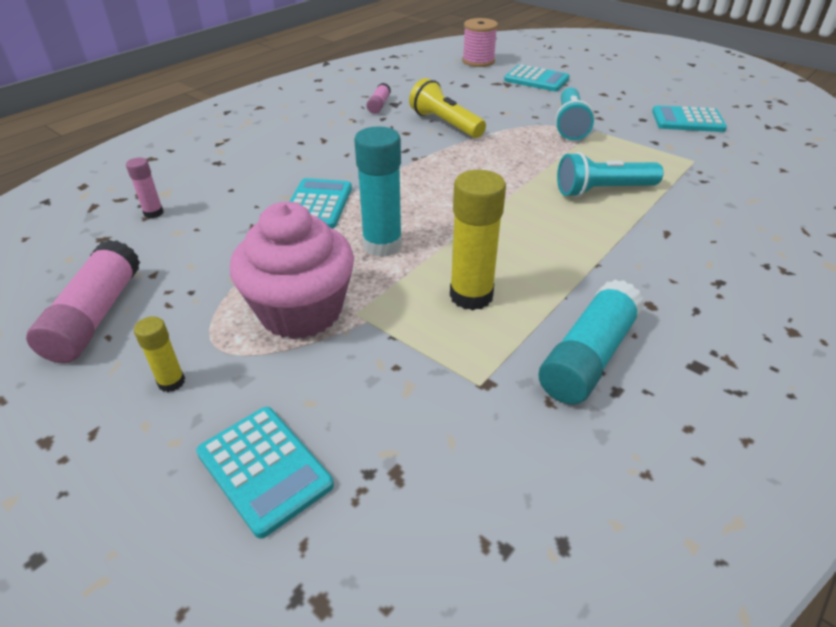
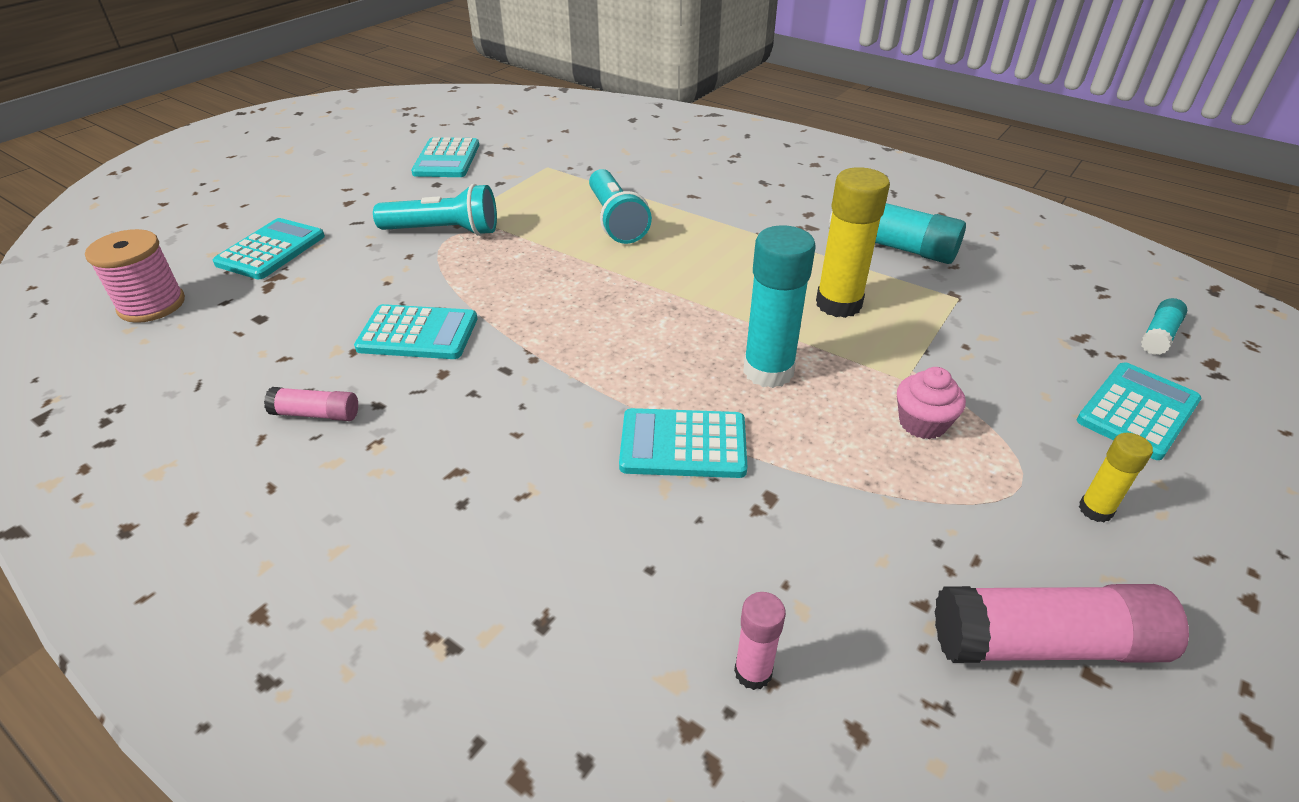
camera: 95 degrees left, 0 degrees up
(301, 311) = (922, 423): pink cupcake -> pink cupcake, size x0.46
(386, 566) = (1159, 335): none -> turquoise glue stick
(445, 124) = (418, 334): yellow flashlight -> turquoise calculator

